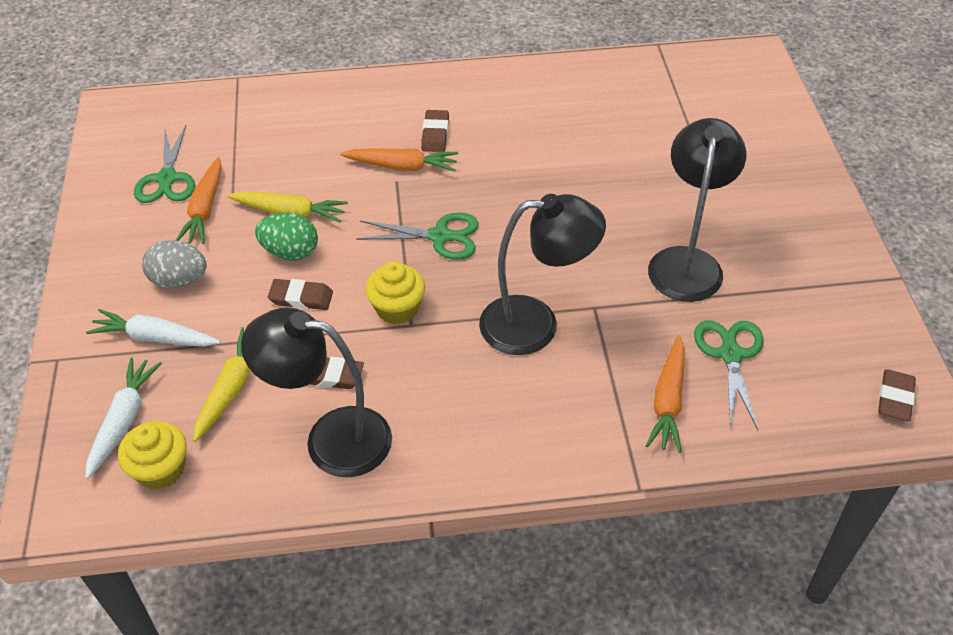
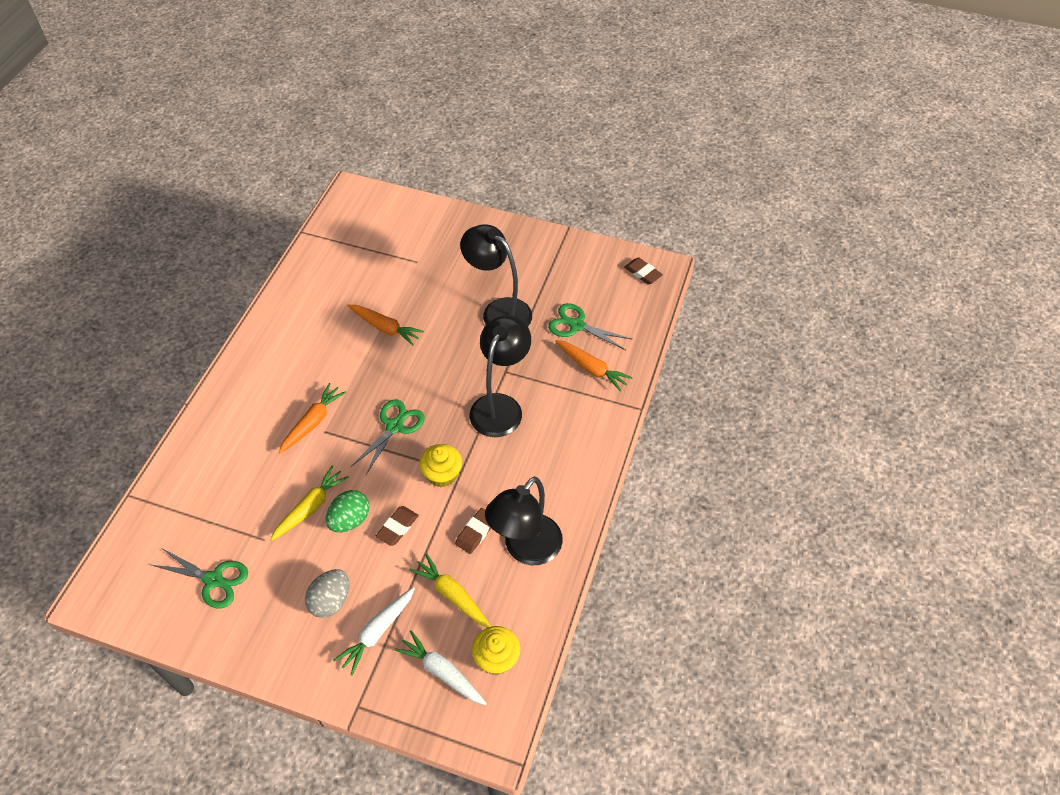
camera: 65 degrees left, 5 degrees up
(205, 209) = (267, 562): orange carrot -> orange carrot (385, 328)
(435, 134) = (294, 390): brown eraser -> none

